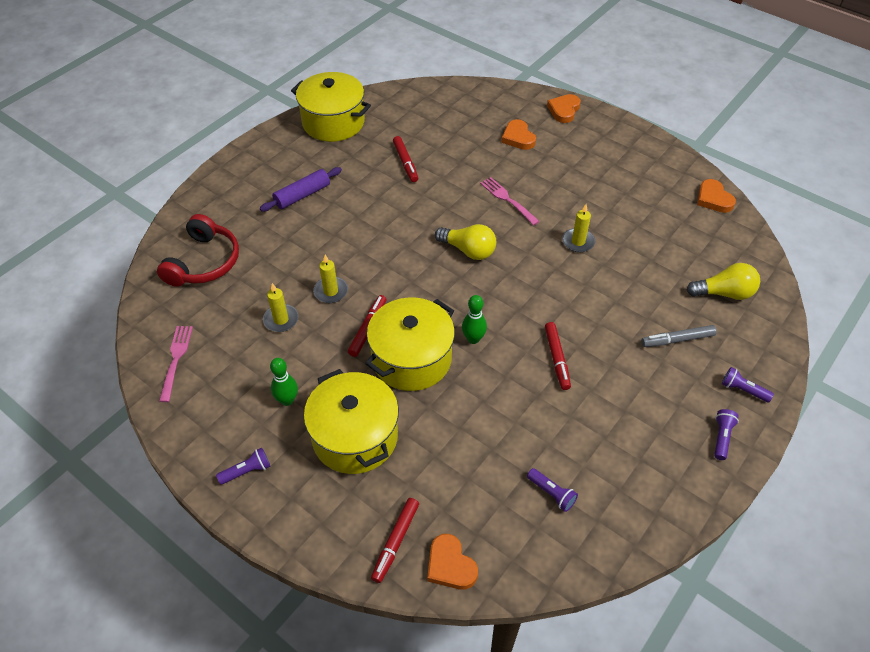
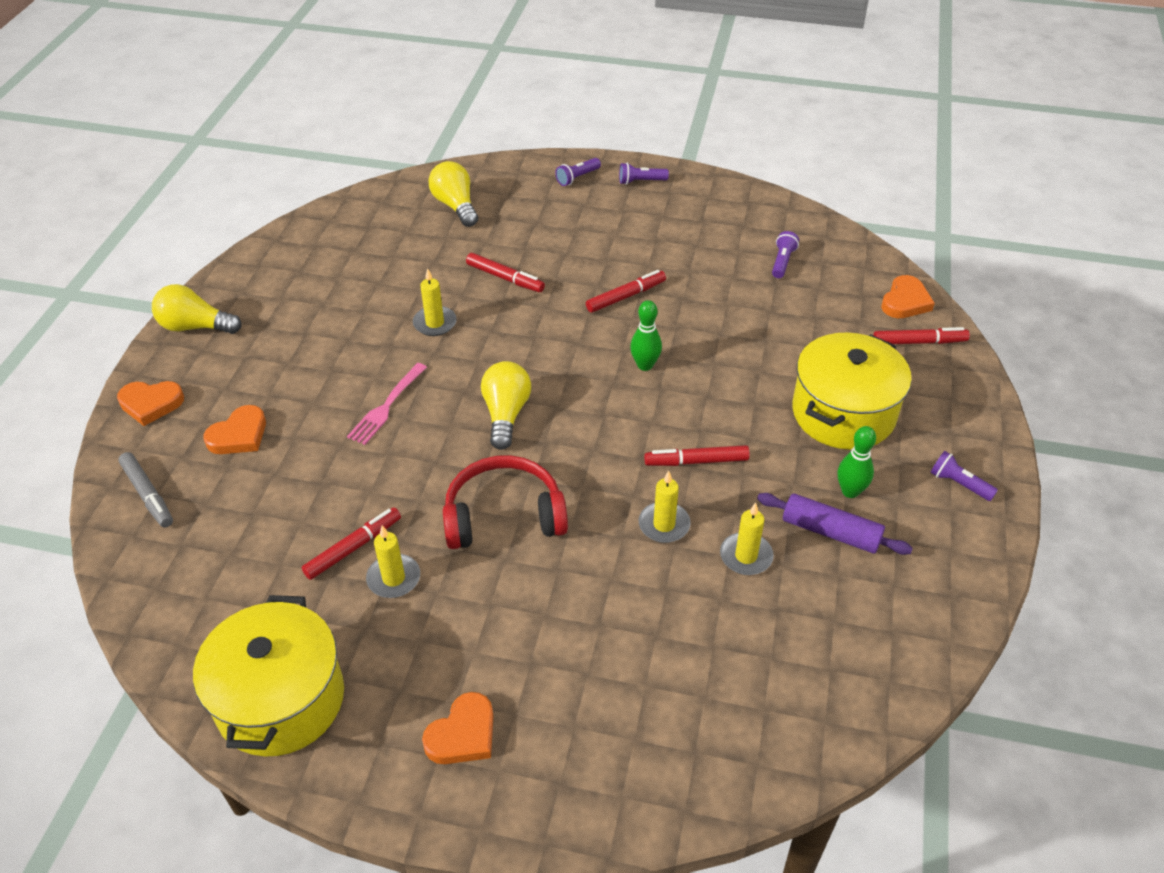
camera: 115 degrees left, 5 degrees down
(176, 359) = (892, 641): pink fork -> none
(204, 262) = (713, 712): red headphones -> red headphones (504, 515)
(302, 195) = (495, 652): purple rolling pin -> purple rolling pin (830, 532)
(375, 172) = (393, 578): none -> yellow candle
(411, 359) = (710, 406): yellow pot -> none
(613, 294) = (505, 278): none -> red marker
(628, 136) = (195, 327): none -> yellow light bulb
(677, 340) = (542, 224): grey marker -> grey marker (148, 494)
(713, 199) = (301, 235): orange heart -> orange heart (463, 734)
(743, 390) = (577, 178): purple flashlight -> purple flashlight turned 45 degrees clockwise

